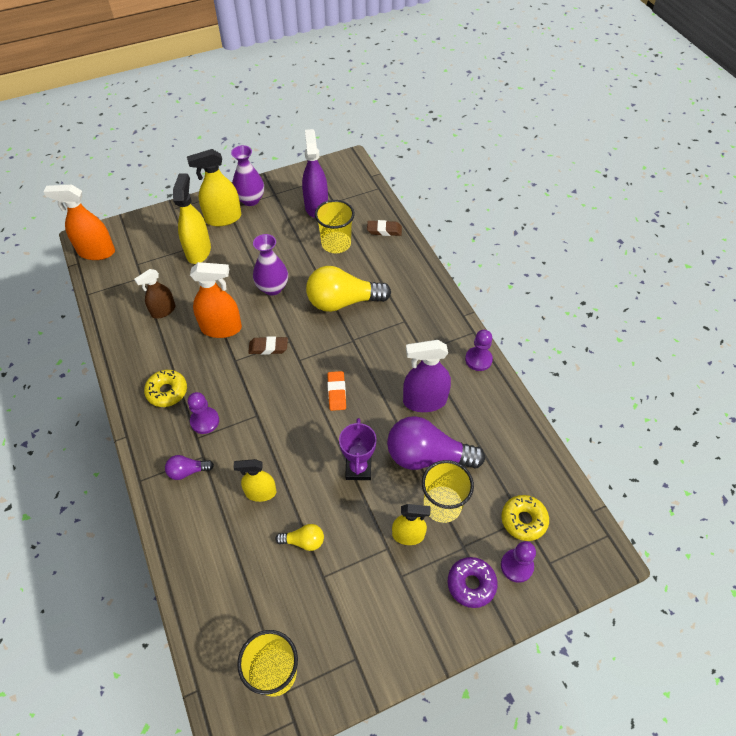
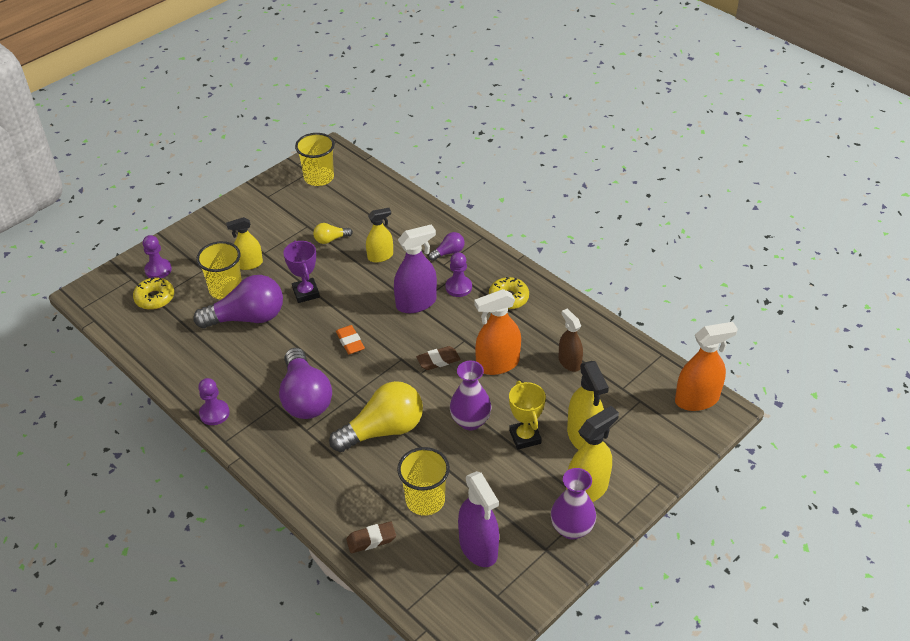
camera: 160 degrees right, 10 degrees down
(163, 311) = (569, 362): brown spray bottle -> brown spray bottle turned 60 degrees counterclockwise
(240, 264) = (525, 437): none -> yellow trophy
(396, 349) = (305, 397): none -> purple light bulb
(424, 401) = (262, 359): purple spray bottle -> purple spray bottle (416, 303)
(471, 584) = (193, 251): purple donut -> none

